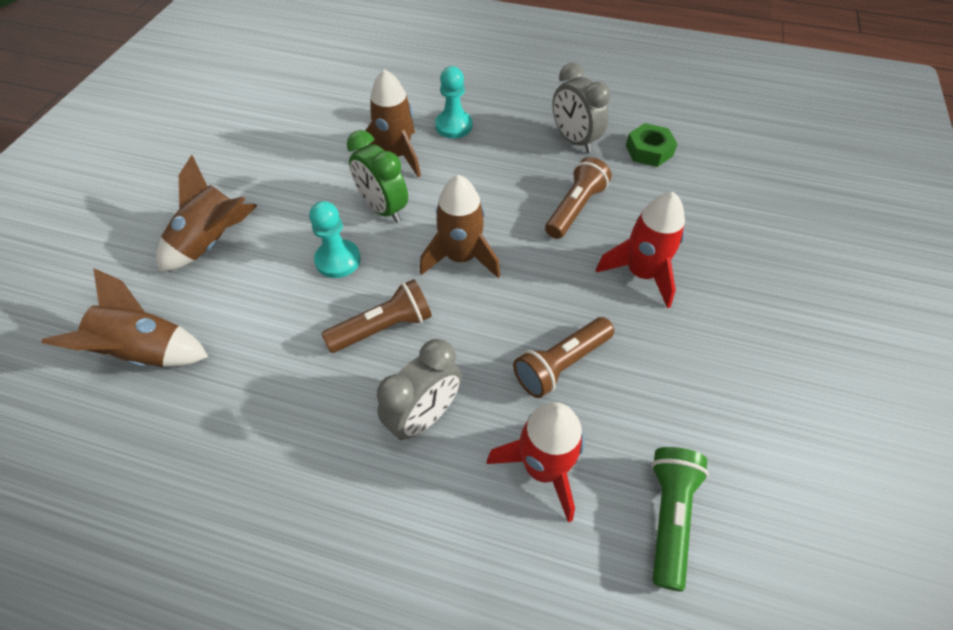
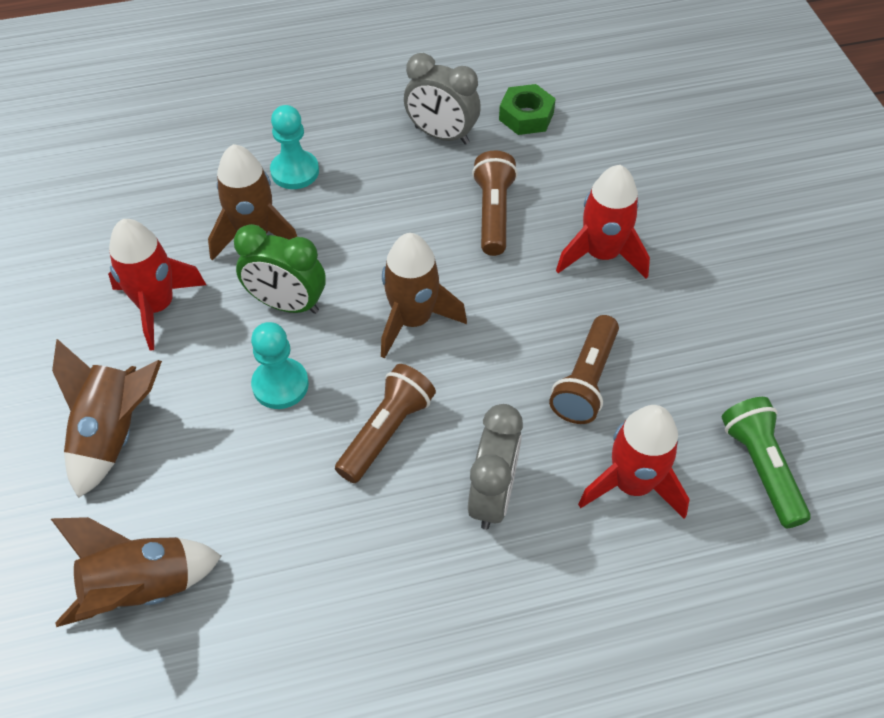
camera: 30 degrees left, 0 degrees up
(302, 175) = (157, 306): none -> red rocket

